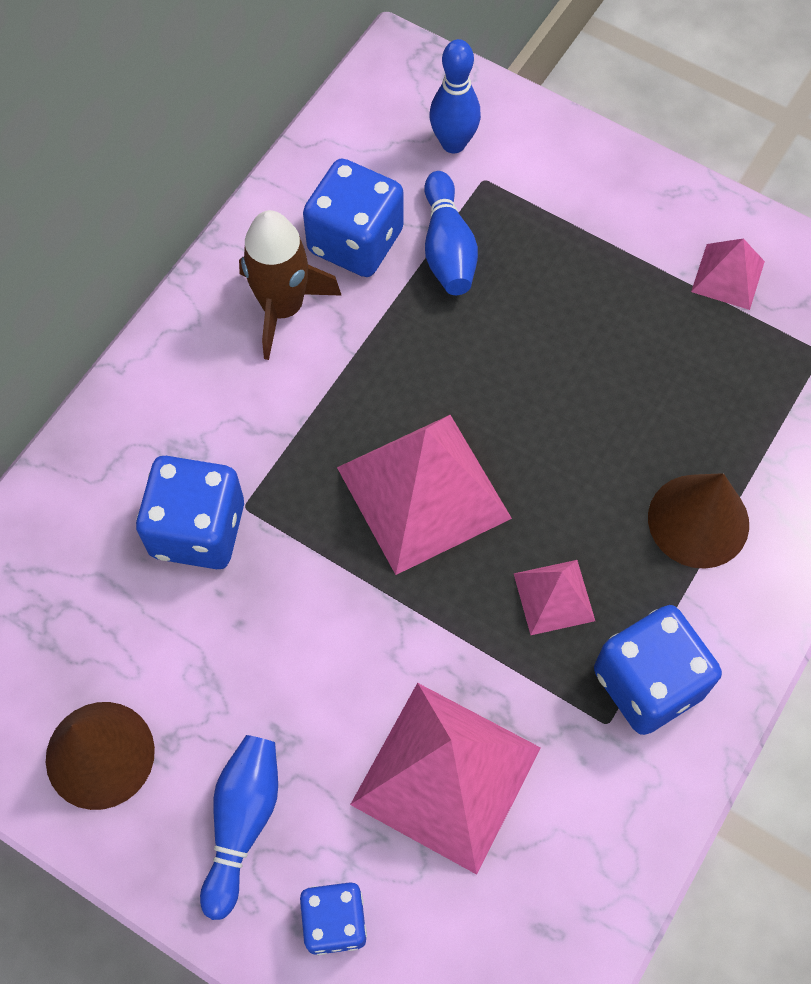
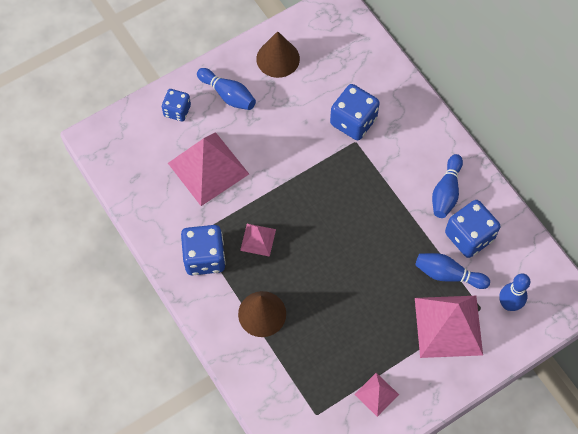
camera: 115 degrees right, 0 degrees up
(282, 307) = (446, 192): brown rocket -> blue bowling pin
(423, 492) = (329, 210): pink pyramid -> pink pyramid (448, 326)

